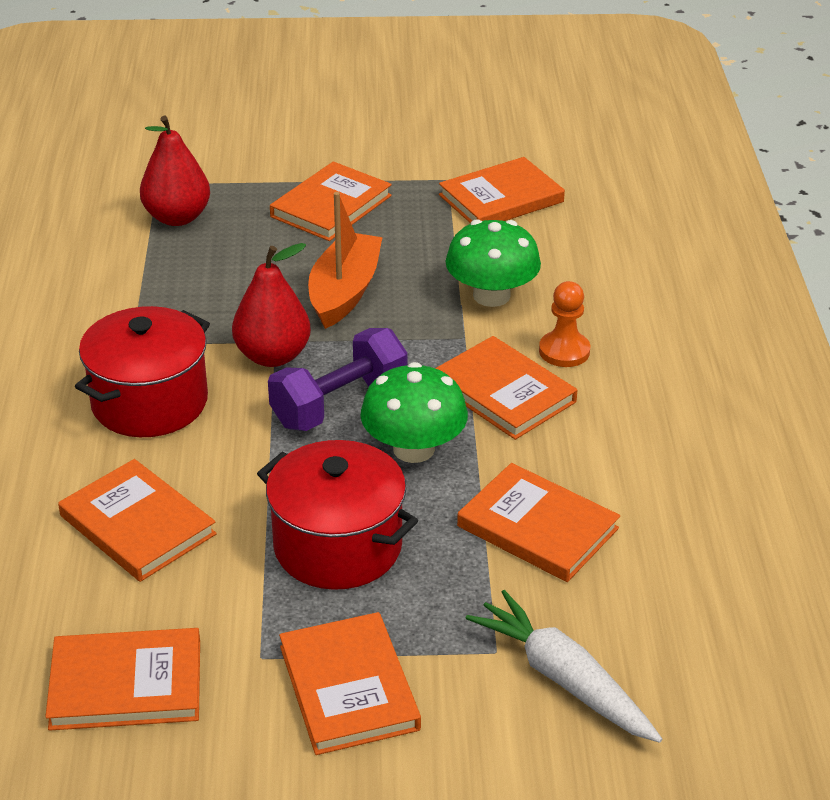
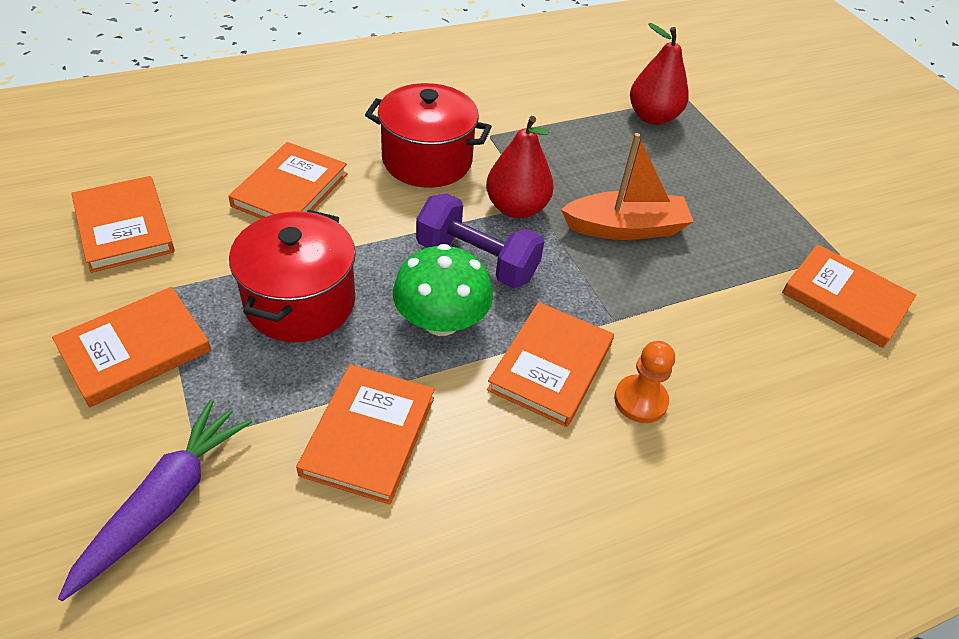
camera: 65 degrees right, 10 degrees up
(331, 206) = (736, 192): orange book -> none
(491, 295) = (689, 325): green mushroom -> none
(563, 679) = (164, 502): white carrot -> purple carrot

